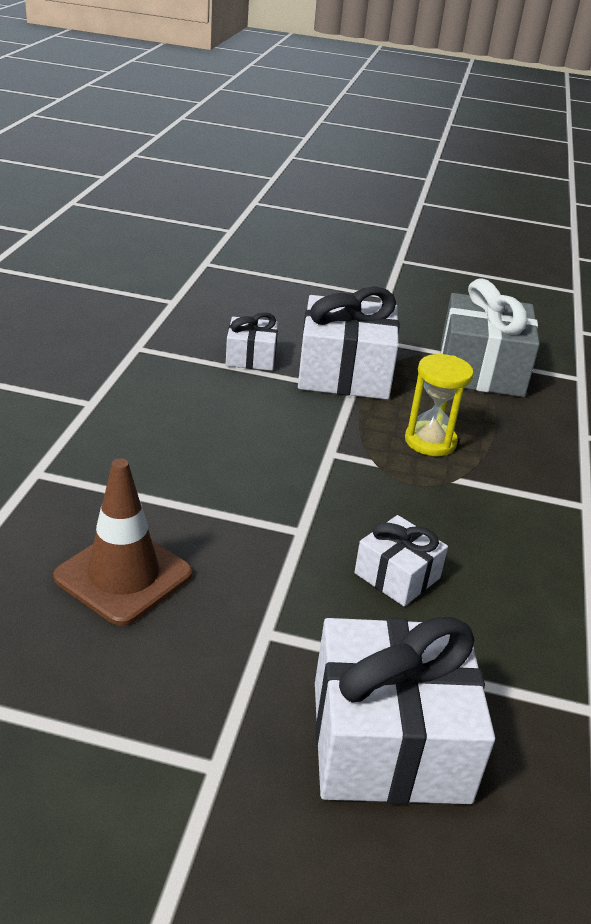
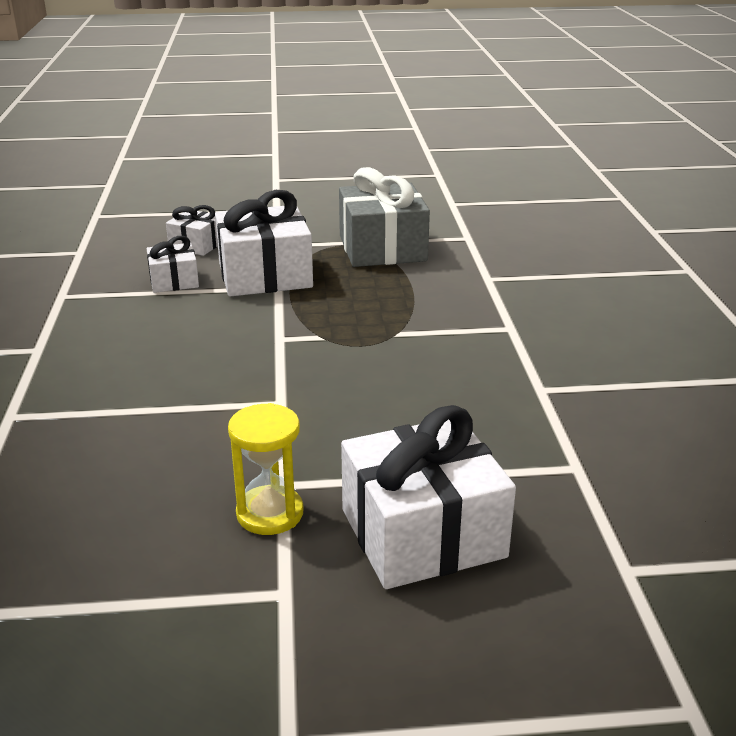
camera: 15 degrees left, 5 degrees down
(123, 575) = (133, 475): brown traffic cone -> none
(397, 575) = (377, 415): white gift -> white gift (197, 245)
(430, 441) = (362, 310): yellow hourglass -> yellow hourglass (270, 513)

